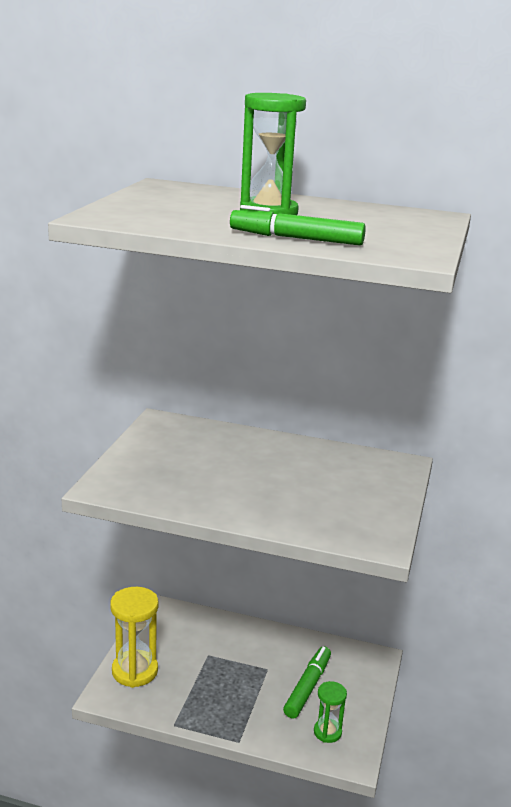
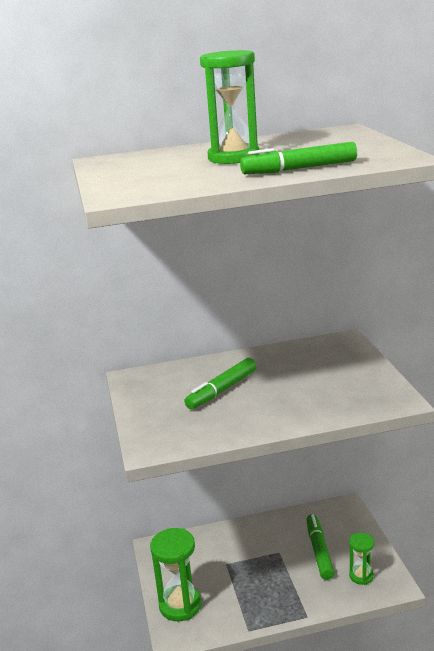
camera: 25 degrees left, 0 degrees up
(135, 671) = (180, 605): yellow hourglass -> green hourglass
(224, 464) = (222, 390): none -> green marker

